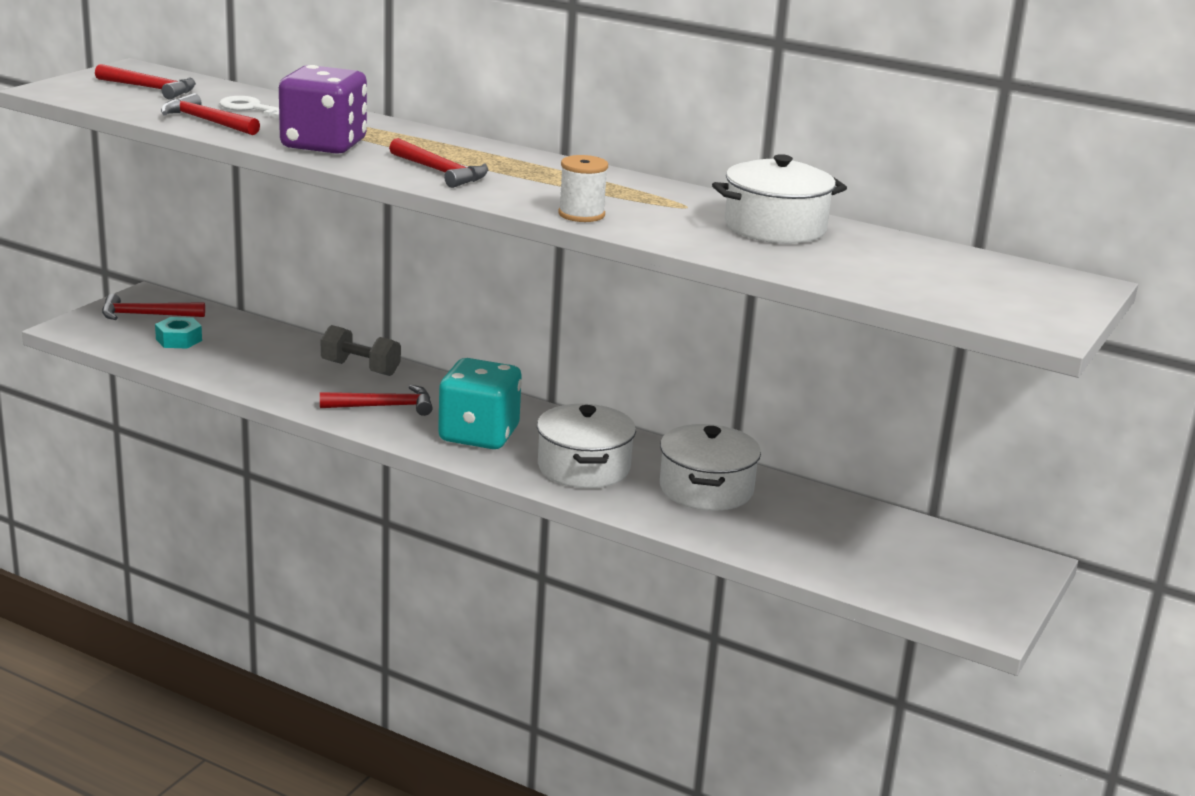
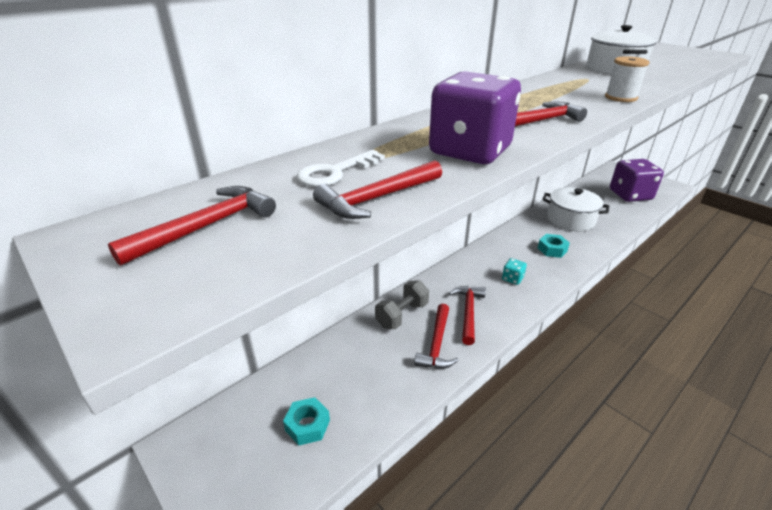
camera: 70 degrees left, 10 degrees up
(146, 315) = (232, 449): red hammer -> red hammer (437, 344)
(479, 435) = (512, 278): turquoise dice -> turquoise dice, size x0.43
(583, 467) = (552, 249): white pot -> turquoise nut
(878, 562) = (630, 195): none -> purple dice

